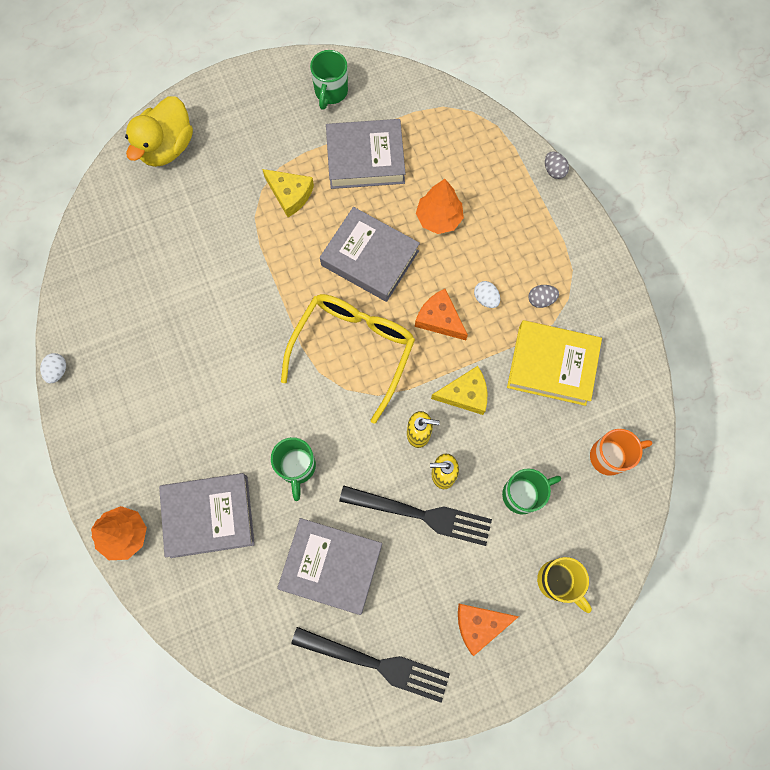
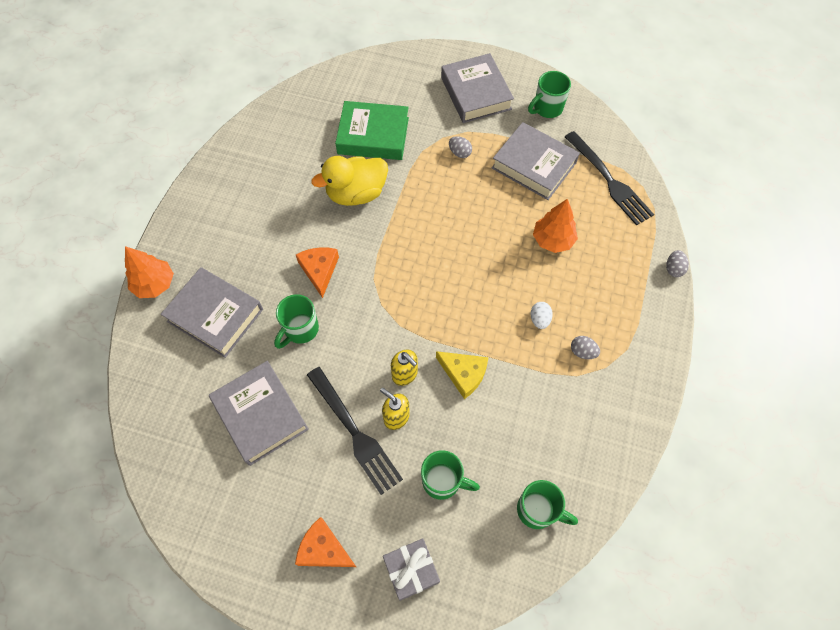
camera: 40 degrees right, 10 degrees down
(58, 371) = (213, 156): white egg -> none
(167, 147) = (405, 72): yellow duck -> yellow duck (356, 193)
(195, 235) = (373, 135): none -> green book
(290, 194) = (459, 153): yellow cheese -> grey egg
(353, 349) = (411, 282): yellow glasses -> none
(370, 258) = (478, 231): grey book -> grey book (476, 93)
(376, 663) = (226, 510): black fork -> black fork (609, 180)
(439, 319) = (491, 308): orange cheese -> orange cheese (319, 270)
(552, 365) = (549, 405): yellow book -> none
(558, 582) = (411, 570): yellow mug -> grey gift
(610, 456) = (538, 510): orange mug -> green mug

